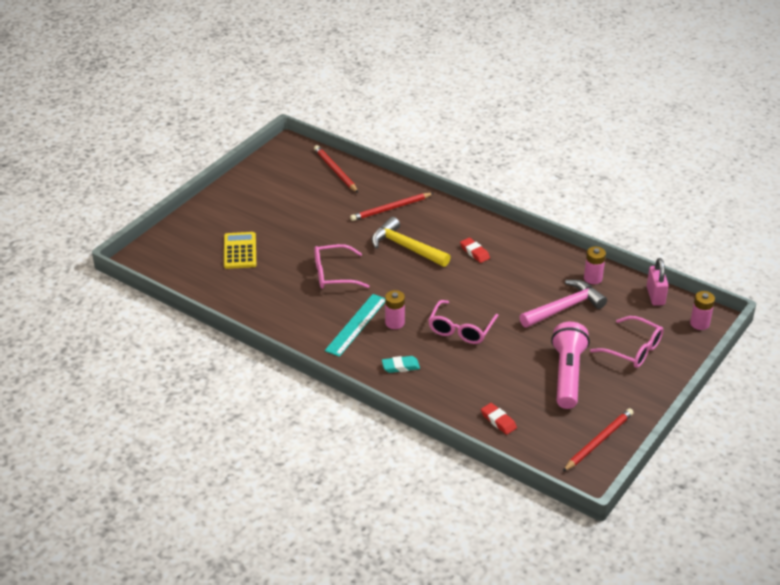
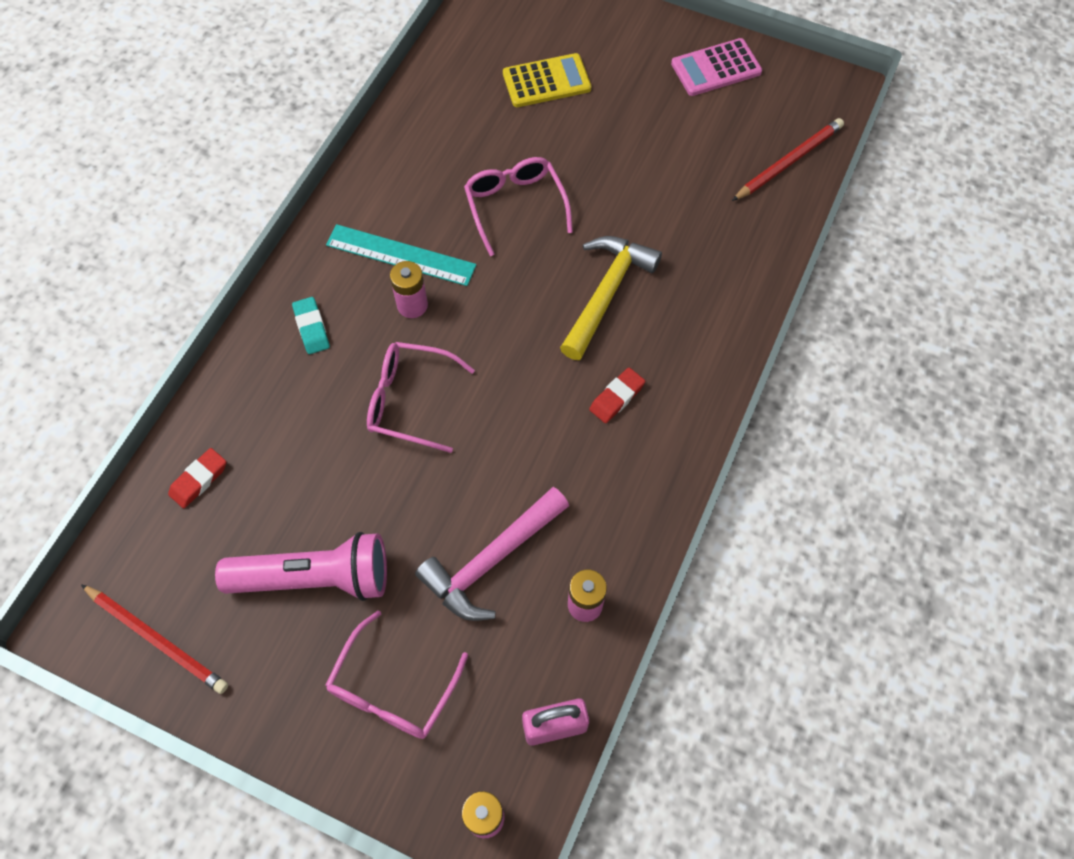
camera: 80 degrees right, 25 degrees up
(256, 185) = (716, 68): none -> pink calculator
(391, 208) = (706, 256): red pencil -> none
(564, 308) = (491, 560): pink hammer -> pink hammer turned 90 degrees clockwise

